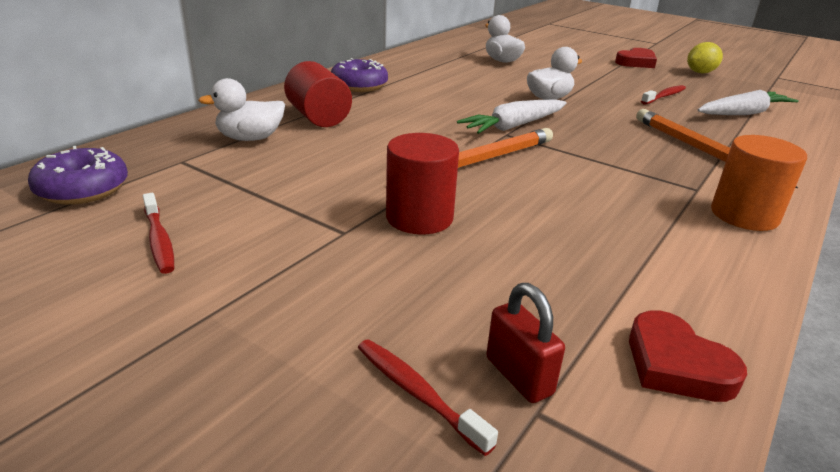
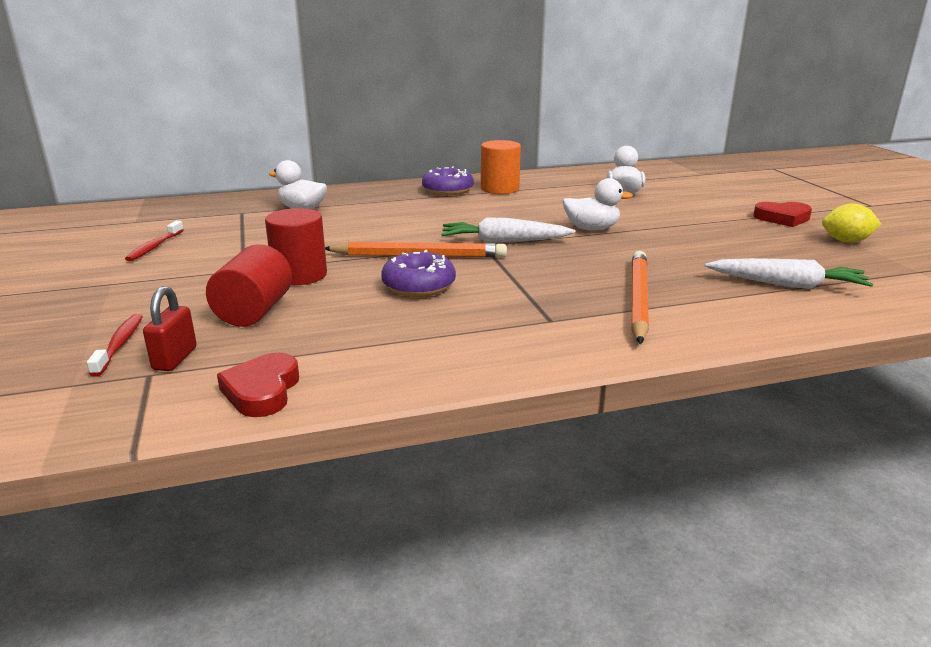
camera: 40 degrees right, 5 degrees down
(83, 189) = (170, 215): purple donut -> purple donut (419, 286)
(318, 117) = (371, 205): red cylinder -> red cylinder (254, 311)
(664, 96) = (728, 251): red toothbrush -> none
(744, 215) = (543, 347): orange cylinder -> orange cylinder (500, 189)

